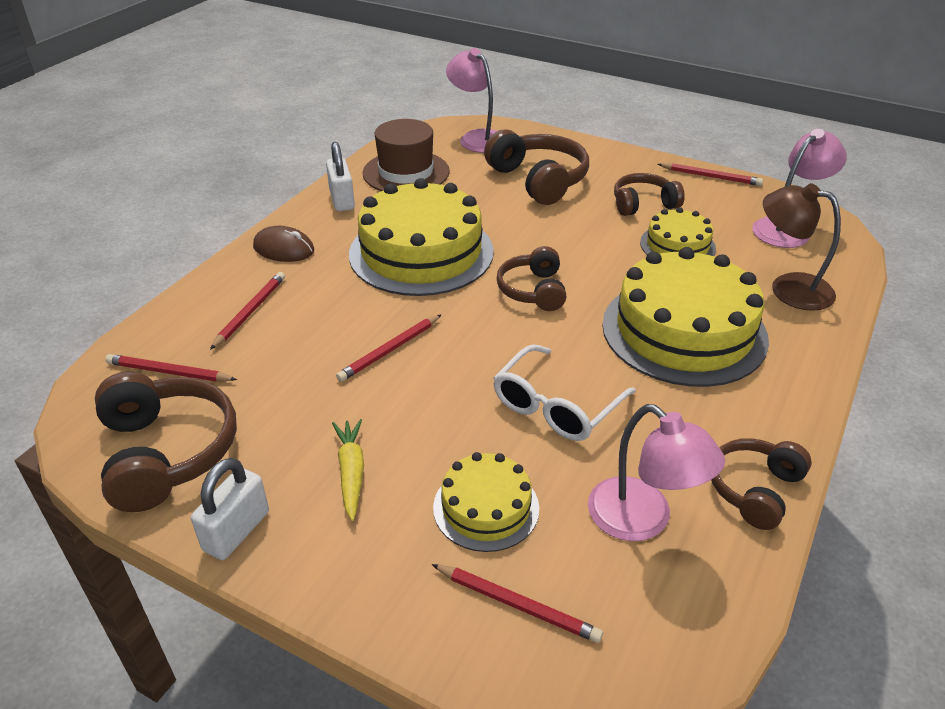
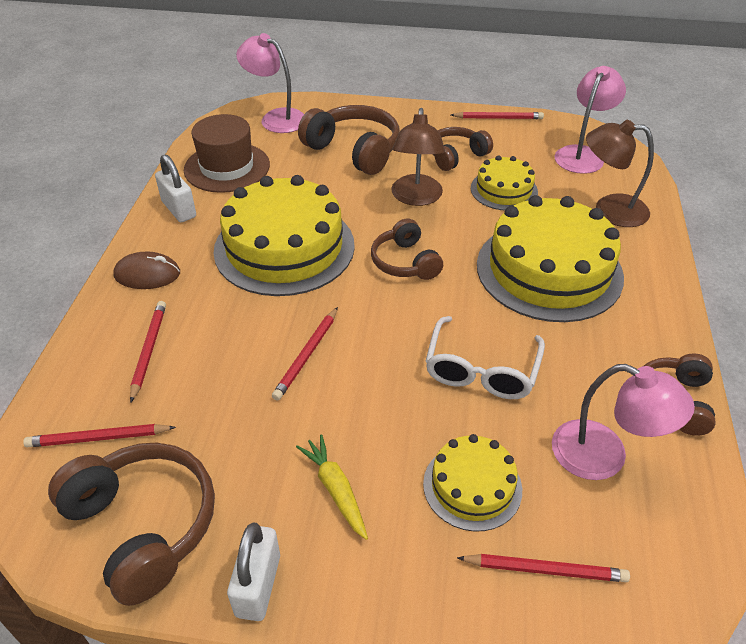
camera: 20 degrees left, 5 degrees up
(578, 234) = (416, 198): none -> brown lamp

